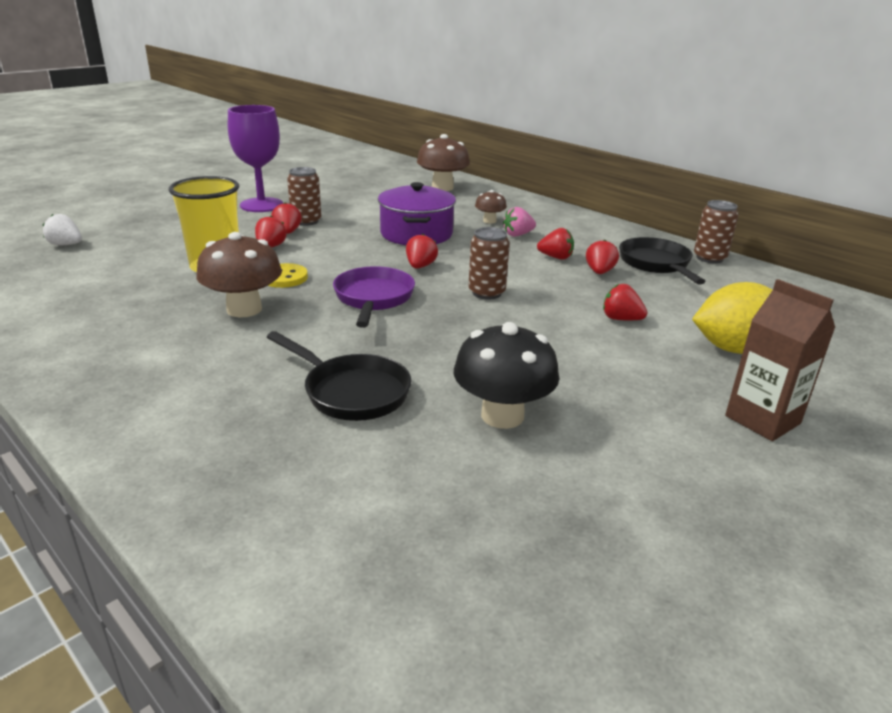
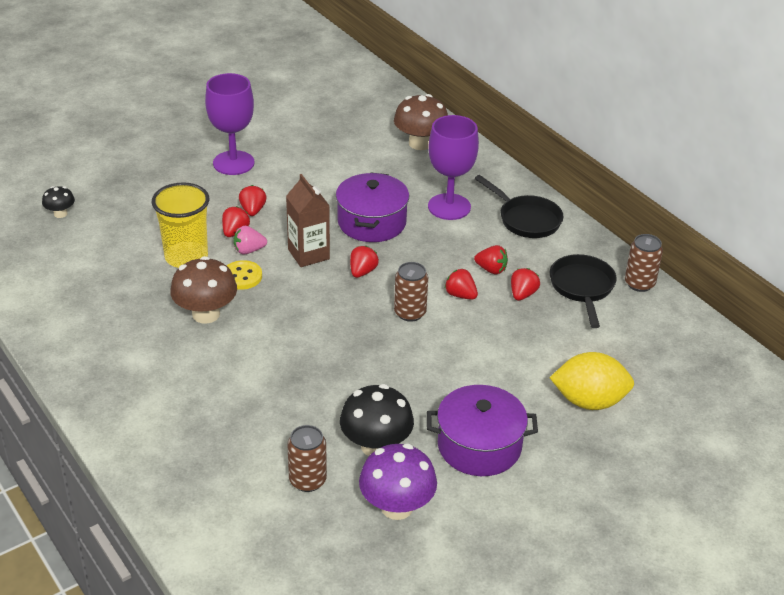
camera: 10 degrees right, 10 degrees up
(66, 245) = (60, 214): white strawberry -> black mushroom
(306, 221) = (272, 194): brown can -> brown can (307, 480)
(351, 392) = (274, 411): black pan -> black pan (526, 219)
(373, 299) = (312, 311): purple pan -> none
(489, 221) = (449, 207): brown mushroom -> purple goblet
(518, 235) = (468, 232): pink strawberry -> pink strawberry (249, 250)
(565, 485) = (397, 507): none -> purple mushroom
(621, 319) = (512, 357): red strawberry -> red strawberry (460, 295)
(636, 403) = (479, 446): none -> purple pot
(762, 420) = (565, 472): brown carton -> brown carton (308, 254)

